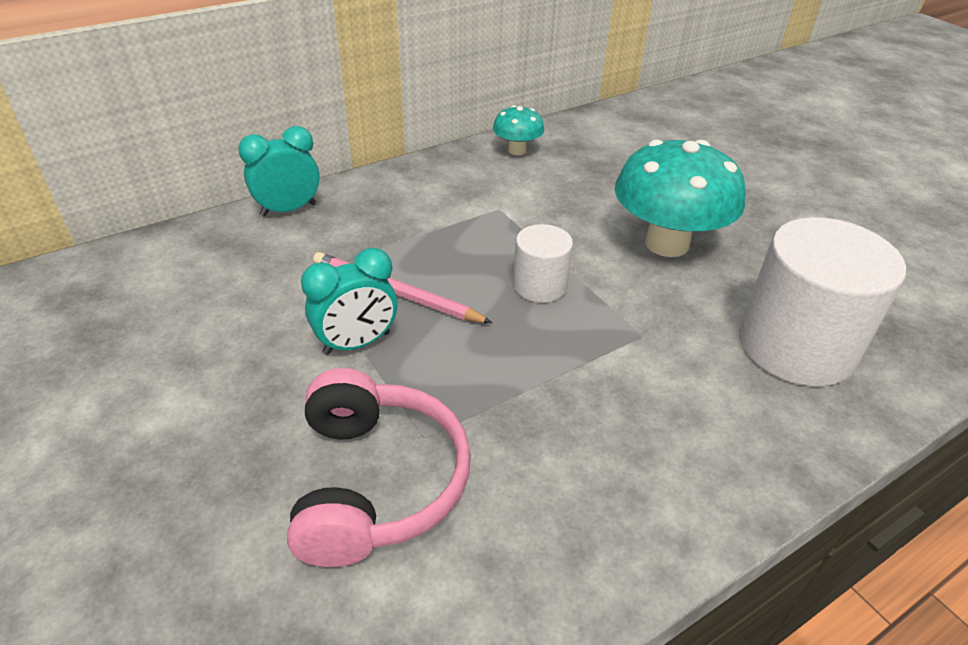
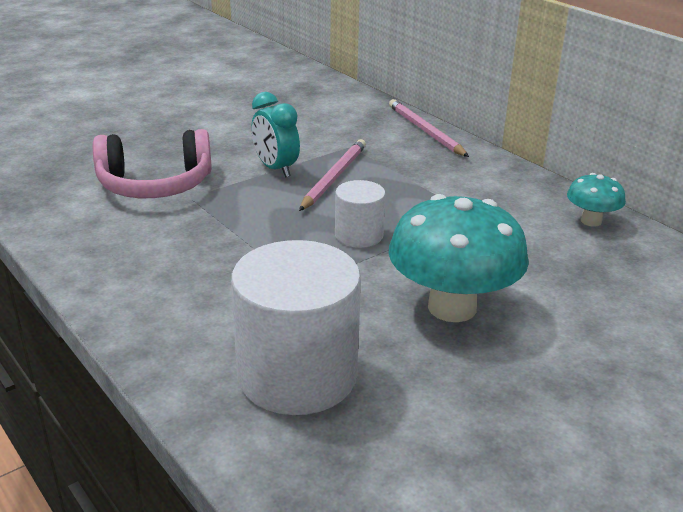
camera: 85 degrees right, 10 degrees down
(288, 210) = (425, 131): turquoise clock -> pink pencil

